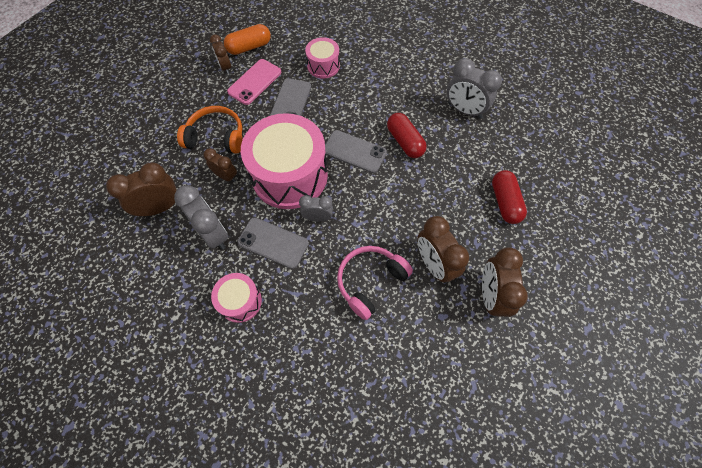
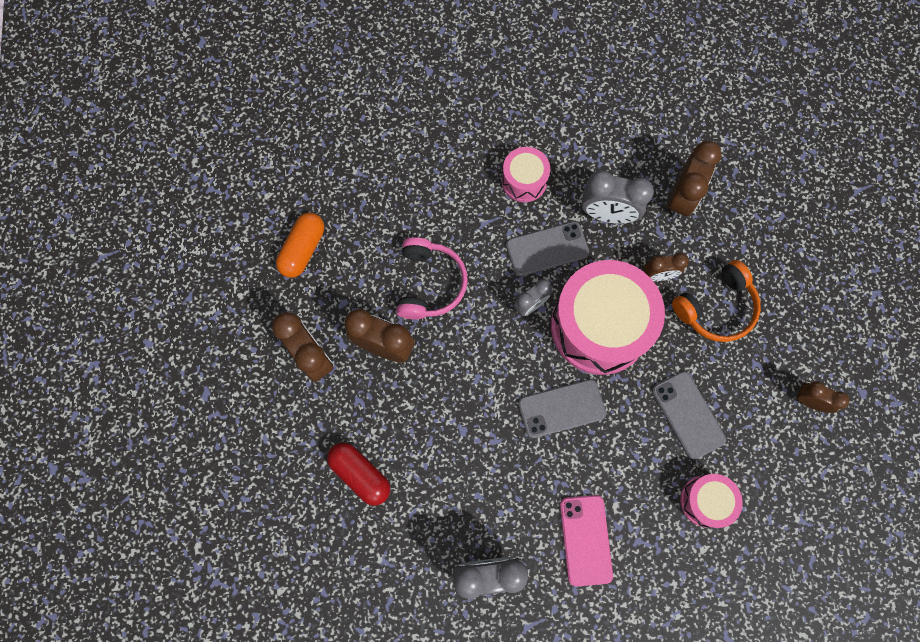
camera: 140 degrees right, 10 degrees up
(249, 47) = (817, 454): orange capsule -> orange capsule (303, 250)
(254, 82) = (755, 409): pink phone -> pink phone (585, 540)
(405, 142) = (519, 467): red capsule -> none

